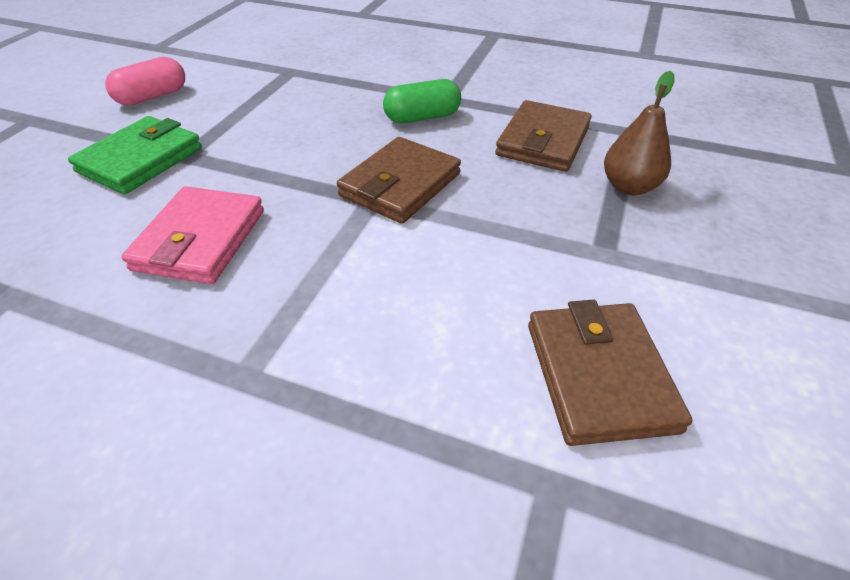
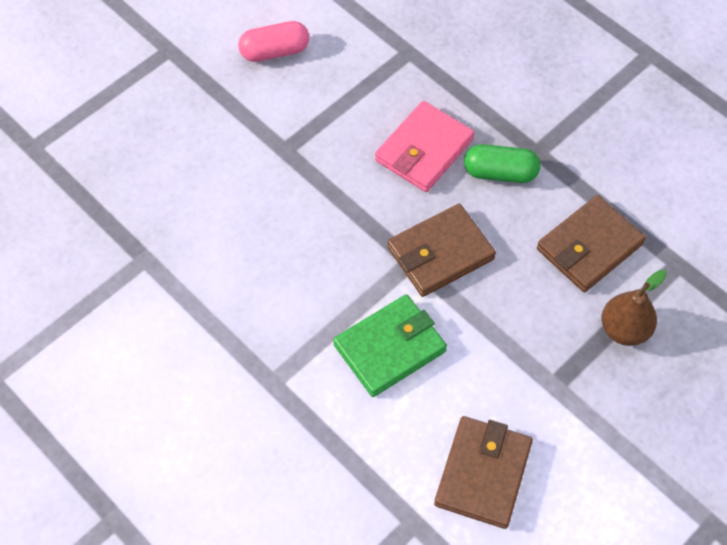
camera: 25 degrees right, 15 degrees up
(140, 160) = (249, 142): green wallet -> green wallet (389, 348)
(200, 240) = (274, 254): pink wallet -> pink wallet (424, 150)

